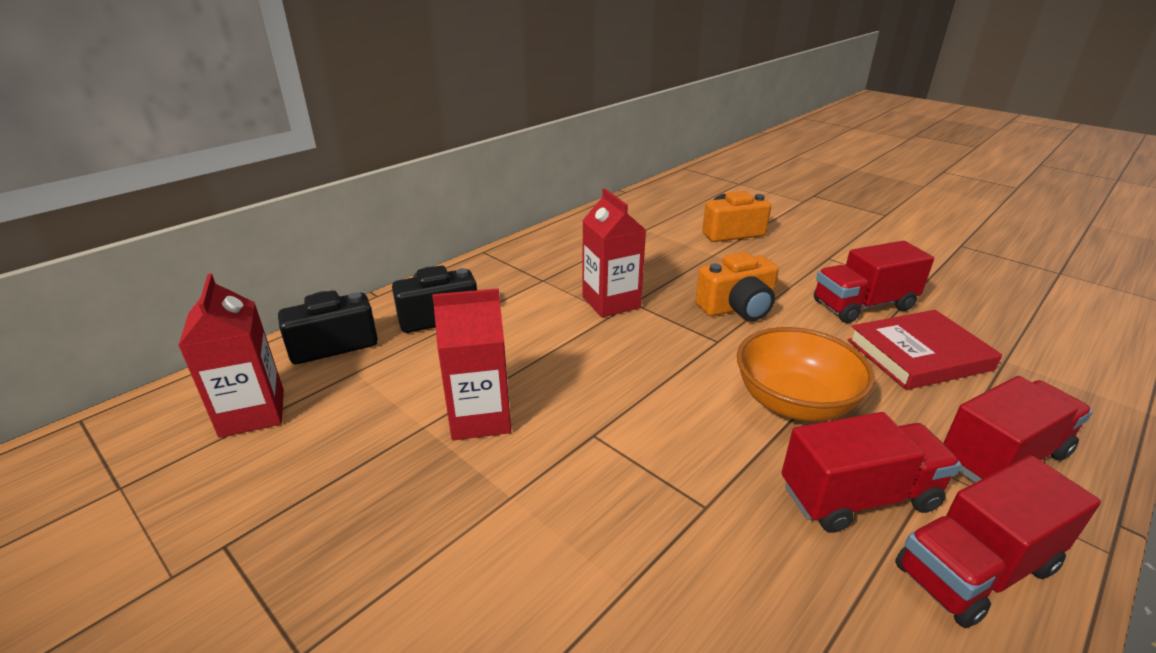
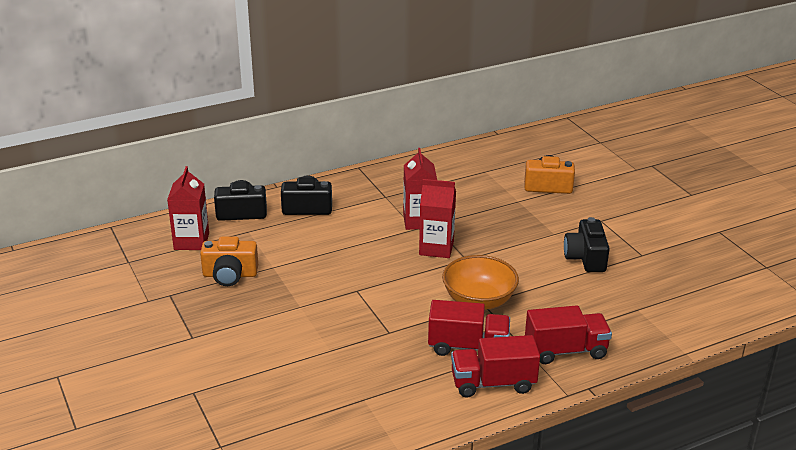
camera: 20 degrees right, 0 degrees up
(480, 417) = (303, 269): red carton -> red carton (436, 248)
(737, 308) = (498, 242): orange camera -> orange camera (230, 275)
(863, 305) = (585, 258): red truck -> black camera
(919, 355) = (585, 294): red book -> none

